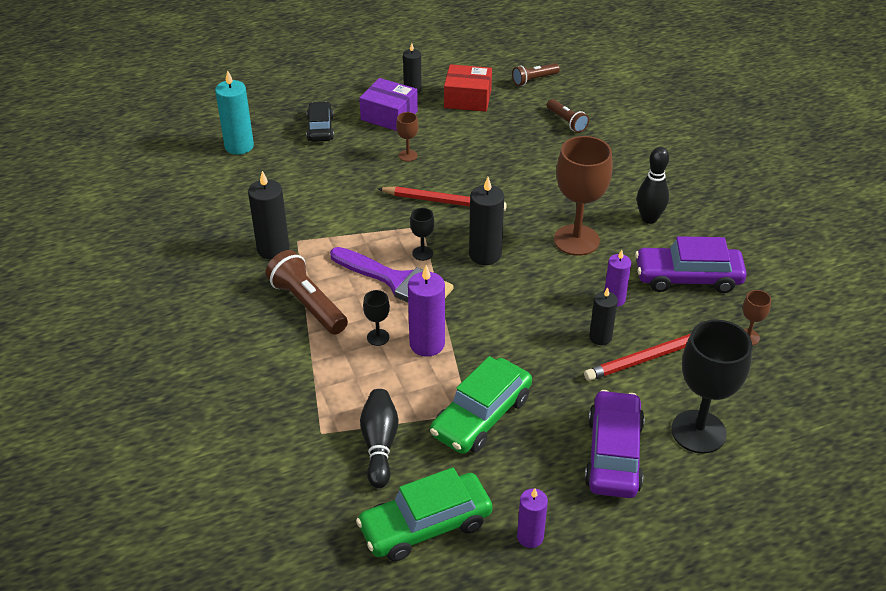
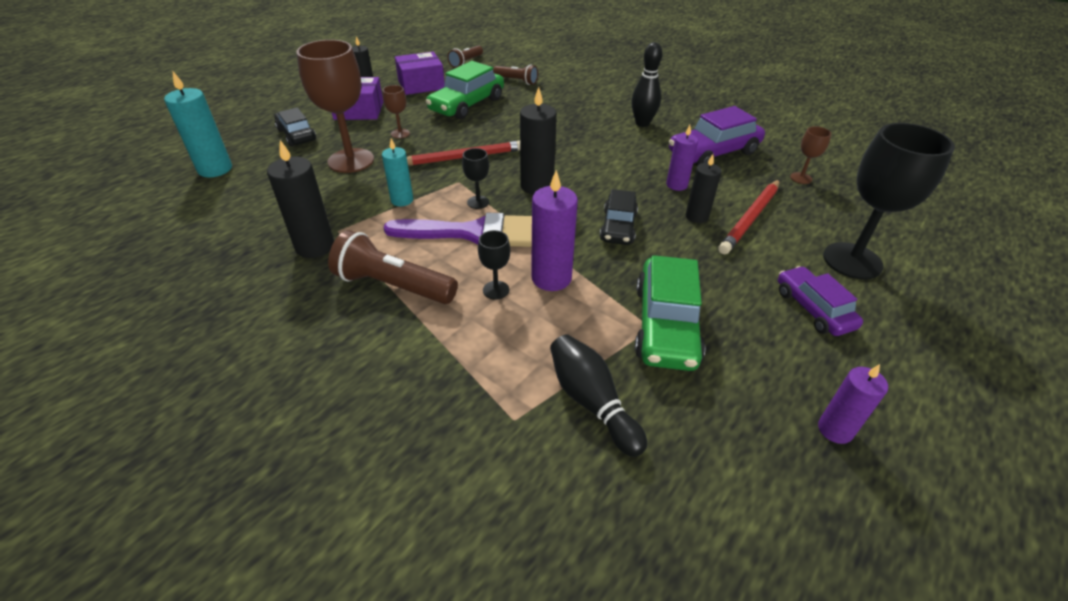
camera: 30 degrees left, 0 degrees up
(363, 229) = (402, 200): none -> turquoise candle
(425, 525) = (724, 474): green car -> green car (467, 104)
(467, 99) = (421, 85): red box -> purple box
(520, 320) = (618, 227): none -> black car
(576, 240) = (603, 153): brown goblet -> brown goblet (351, 161)
(614, 454) = (813, 309): purple car -> purple car, size x0.65

